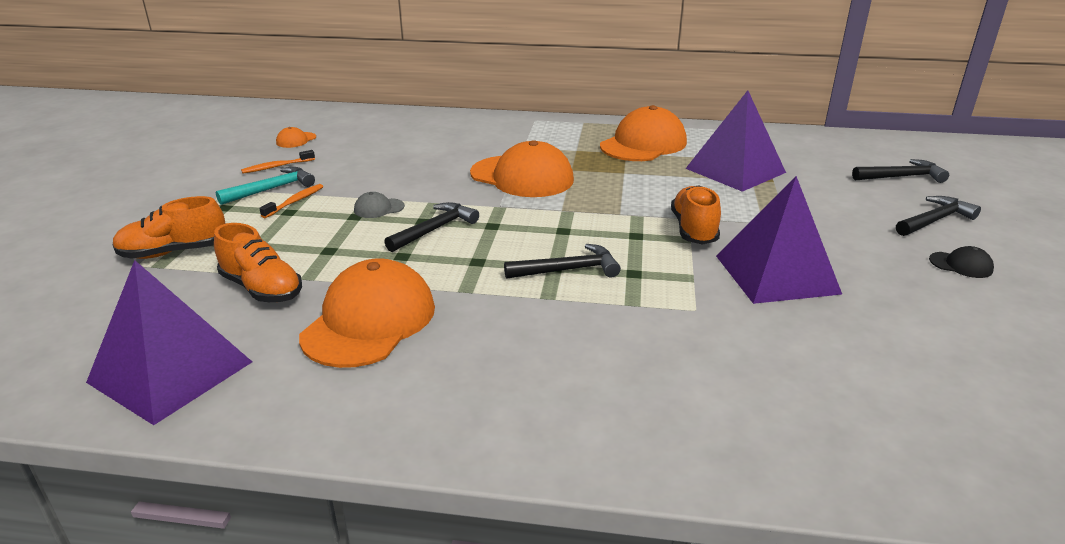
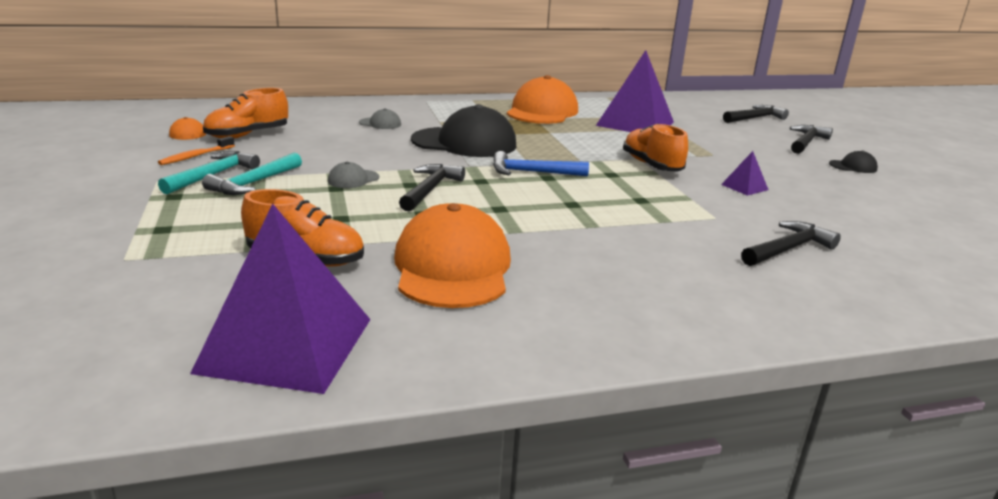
camera: 25 degrees left, 5 degrees down
(174, 252) = (158, 242): orange shoe -> orange shoe (248, 135)
(295, 201) = (254, 183): orange toothbrush -> turquoise hammer
(464, 145) = (380, 123): none -> grey cap
(522, 177) = (464, 143): orange cap -> black cap
(553, 222) = (532, 172): none -> blue hammer
(568, 270) = (586, 204): black hammer -> black hammer (788, 249)
(776, 274) = (744, 187): purple pyramid -> purple pyramid, size x0.42

